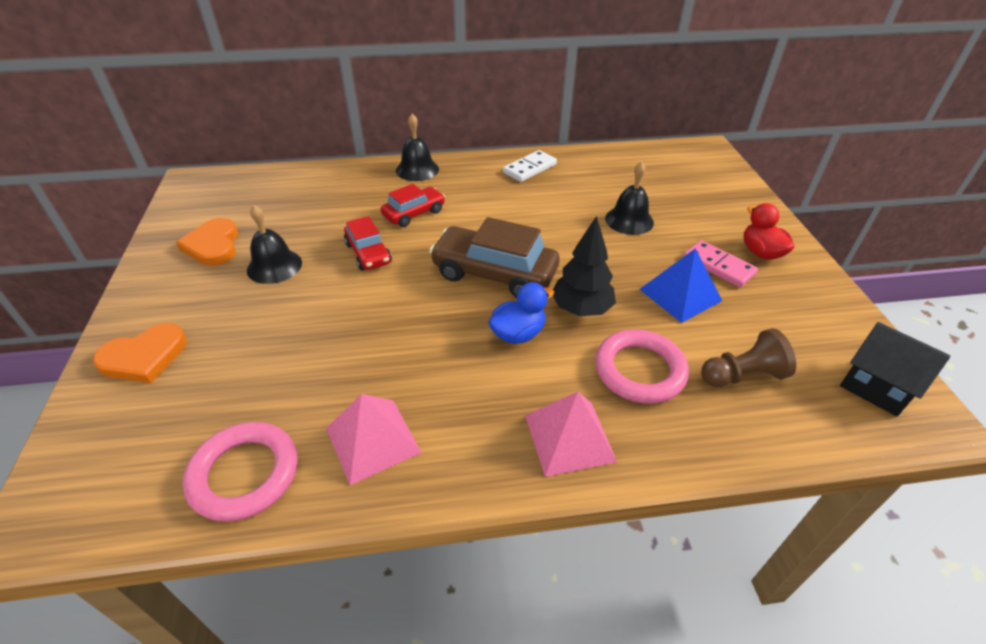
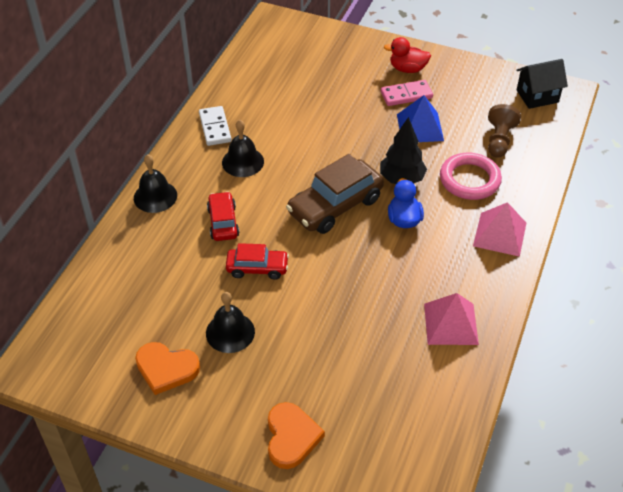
camera: 60 degrees left, 5 degrees up
(244, 474) = (442, 395): pink ring -> none
(629, 220) = (327, 109): black bell -> black bell (243, 162)

